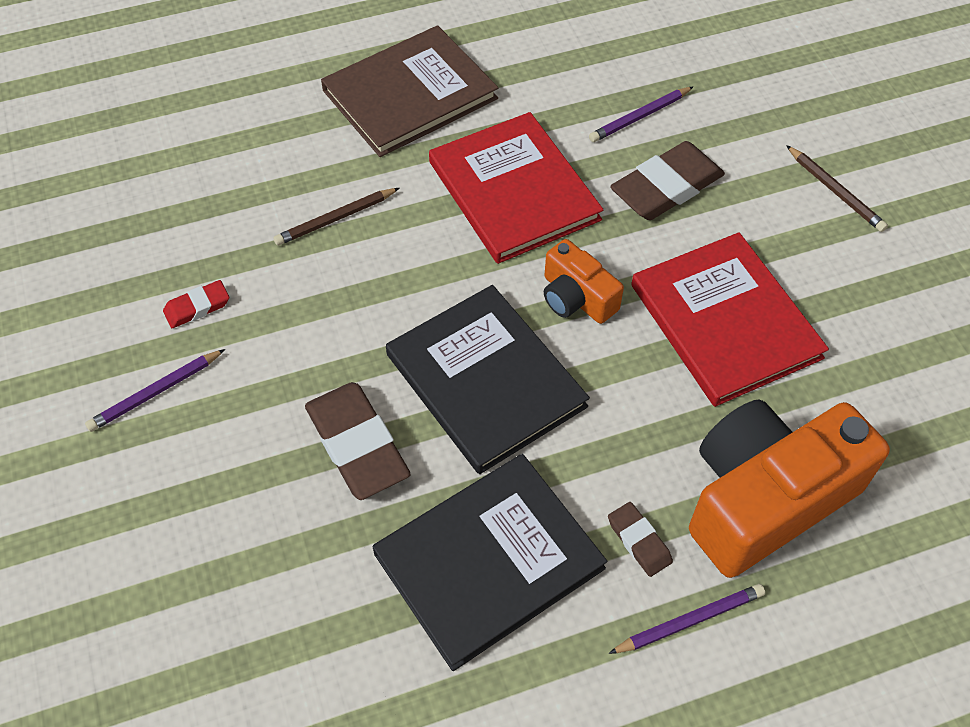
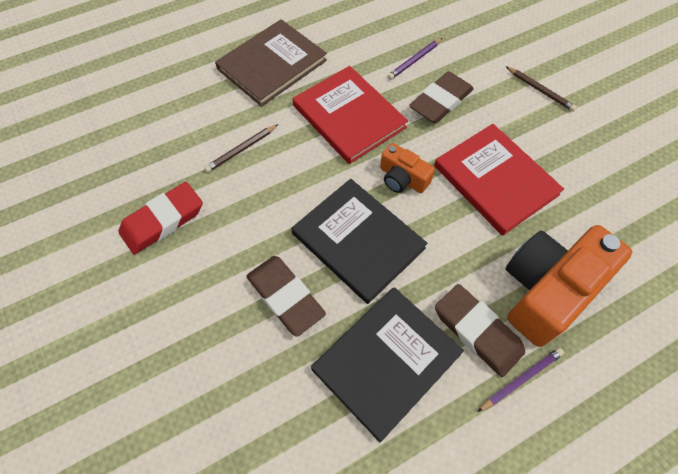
camera: 10 degrees left, 5 degrees up
(155, 392) = (145, 283): purple pencil -> none
(197, 307) = (163, 221): red eraser -> red eraser, size x1.97
(639, 541) = (477, 331): brown eraser -> brown eraser, size x1.97

